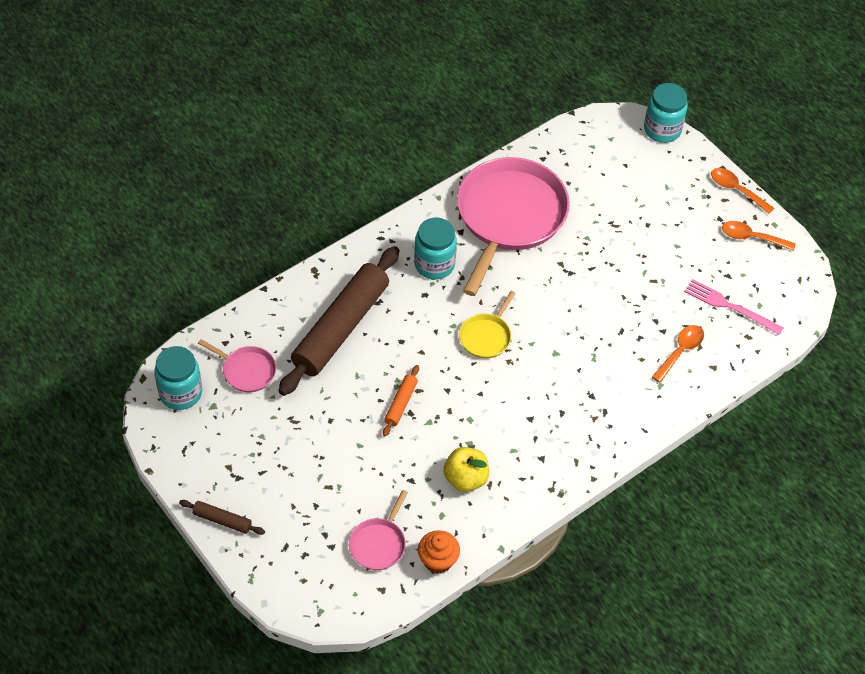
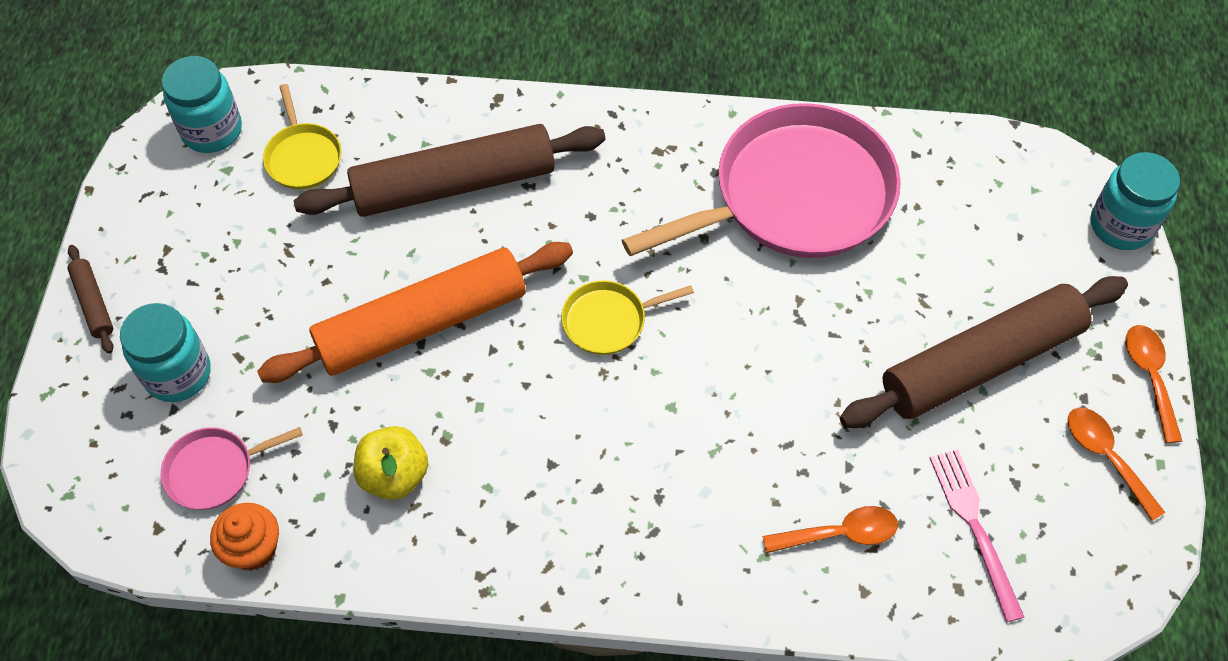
camera: 45 degrees right, 5 degrees up
(247, 371) = (303, 157): pink pan -> yellow pan
(401, 403) = (422, 324): orange rolling pin -> orange rolling pin, size x2.41
(434, 264) = (640, 188): turquoise jar -> turquoise jar (178, 374)
(664, 234) = (981, 363): none -> brown rolling pin

